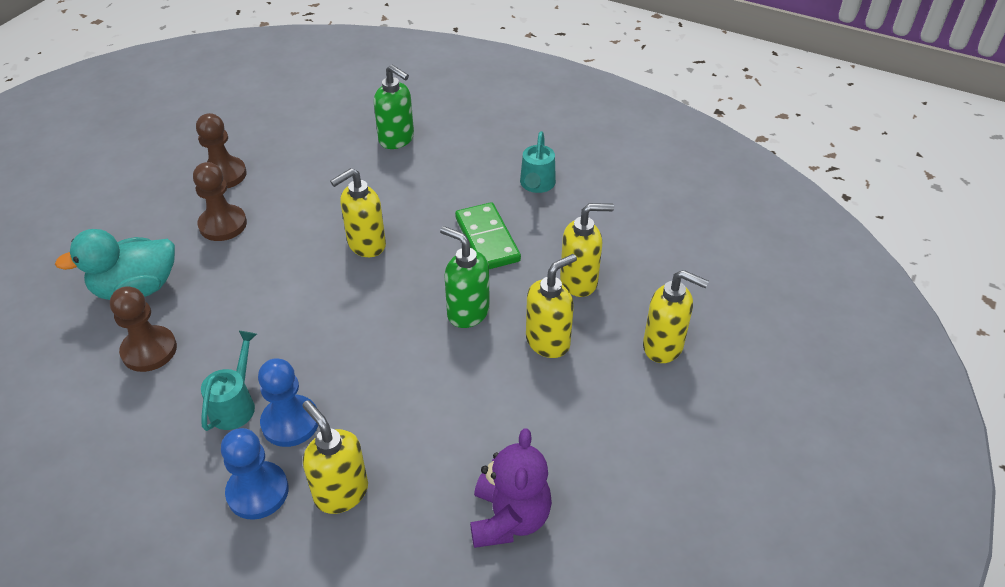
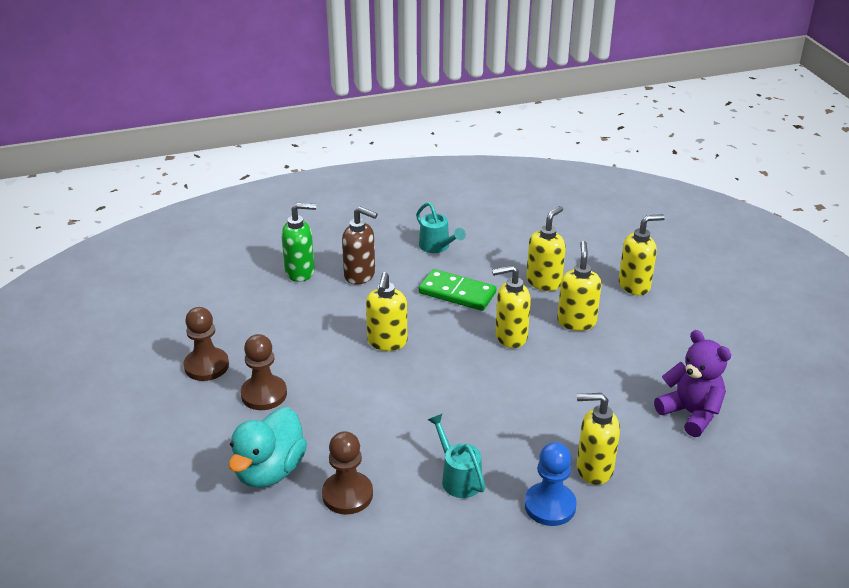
camera: 45 degrees left, 10 degrees down
(290, 422) = (507, 461): blue pawn -> none
(435, 171) = (360, 275): none -> brown soap dispenser
(467, 312) = (510, 337): green soap dispenser -> yellow soap dispenser

